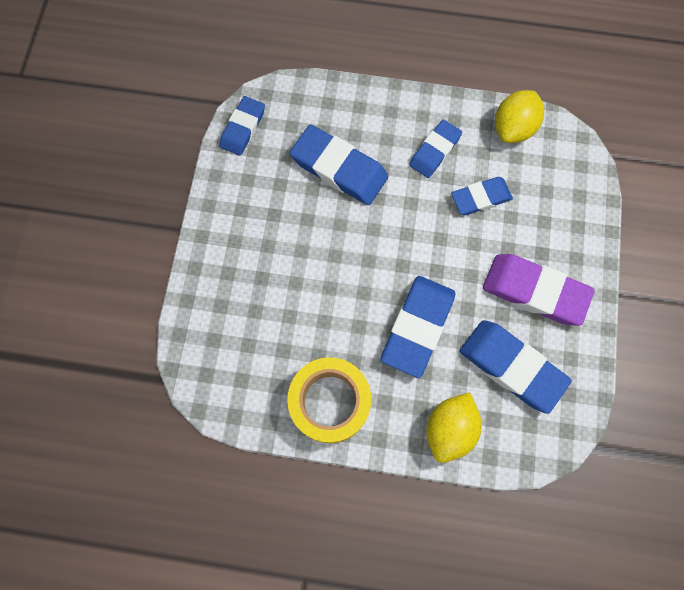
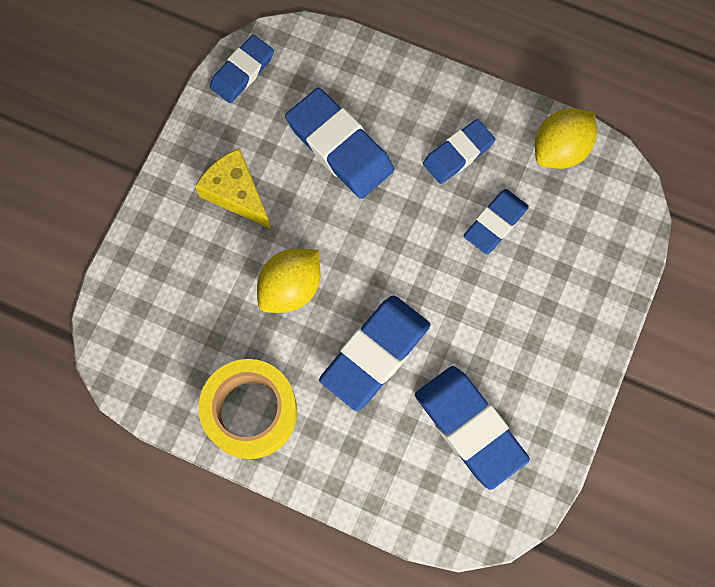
camera: 15 degrees right, 0 degrees up
(266, 226) = (236, 193): none -> yellow cheese
(449, 429) = (376, 478): yellow lemon -> yellow lemon (291, 288)
(481, 198) = (495, 223): blue eraser -> blue eraser turned 45 degrees counterclockwise
(534, 291) = (524, 348): purple eraser -> none

